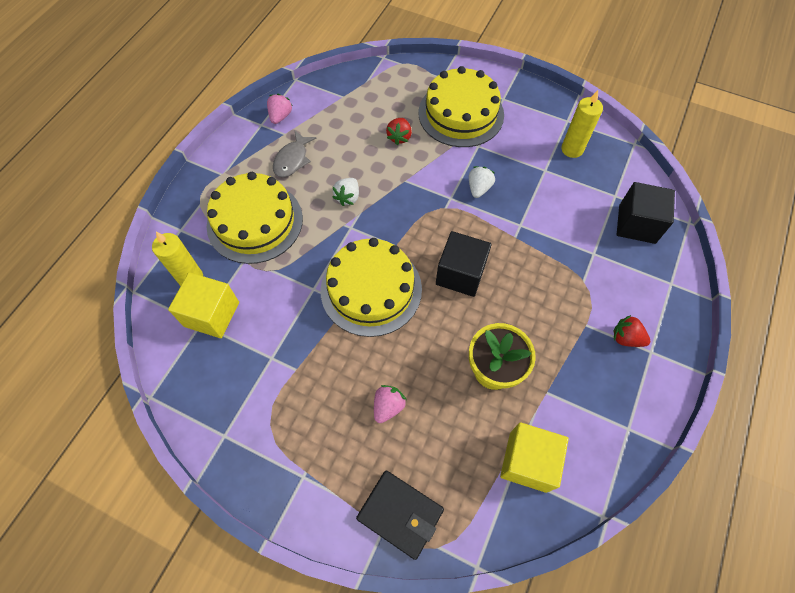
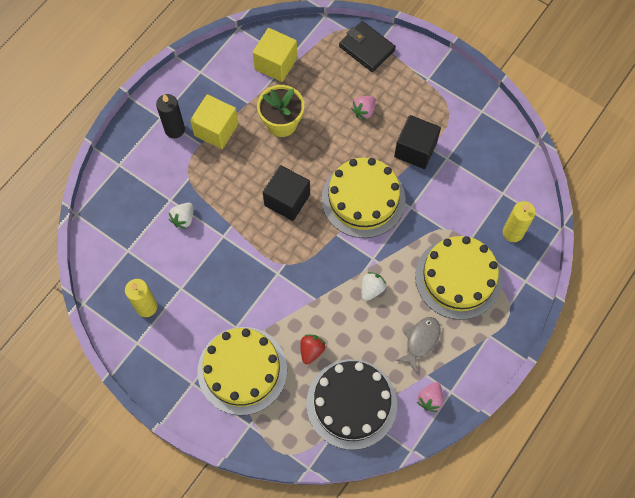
camera: 170 degrees left, 5 degrees up
(212, 314) = (494, 199): yellow cube -> yellow cube (216, 129)
(353, 103) = (351, 403): none -> black cake
(479, 188) = (249, 278): white strawberry -> white strawberry (183, 219)
(626, 338) = (174, 129): red strawberry -> black candle
(637, 224) = (122, 220): black cube -> black cube (415, 149)

